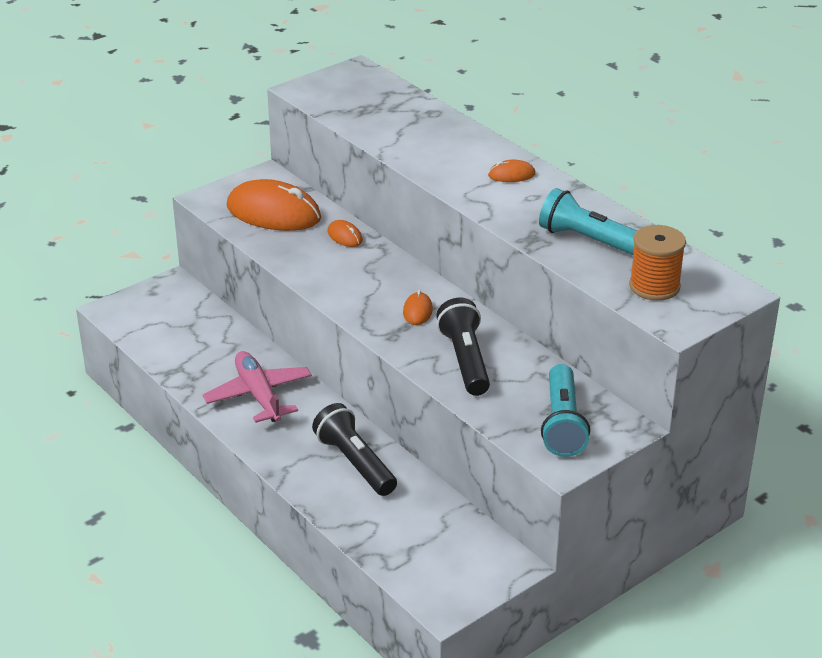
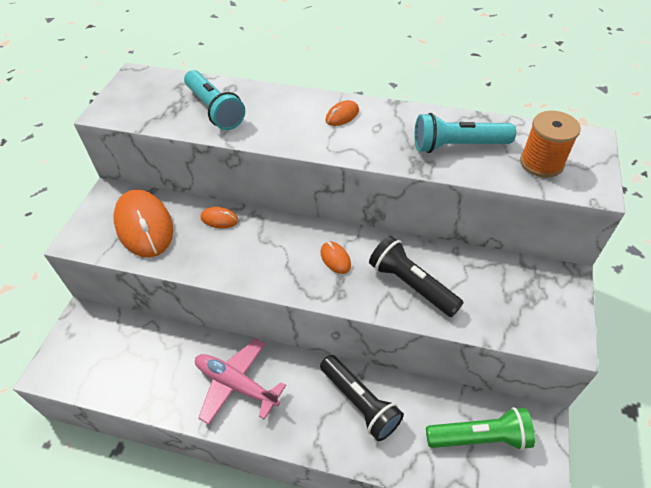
camera: 35 degrees left, 15 degrees up
(273, 212) = (144, 226): orange mouse -> orange mouse turned 75 degrees clockwise
(355, 463) = (360, 403): black flashlight -> black flashlight turned 150 degrees counterclockwise
(438, 541) = (480, 437): none -> green flashlight
(562, 424) = (529, 303): turquoise flashlight -> turquoise flashlight (215, 110)

